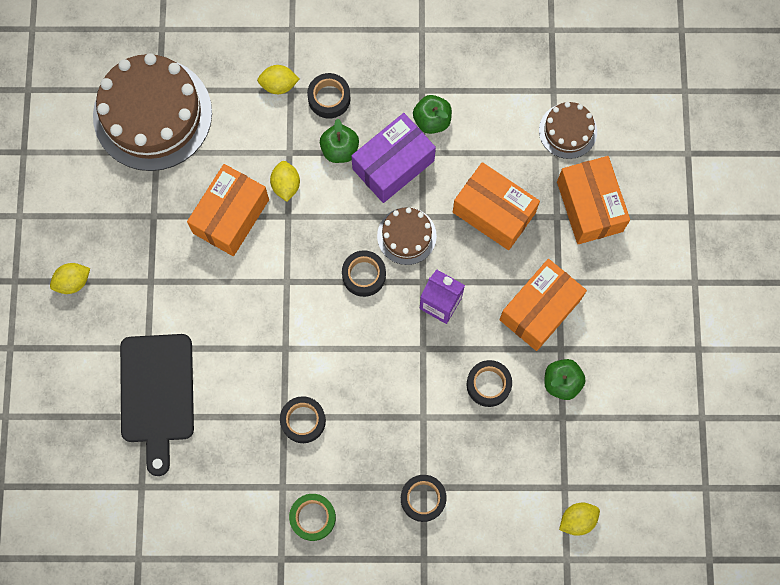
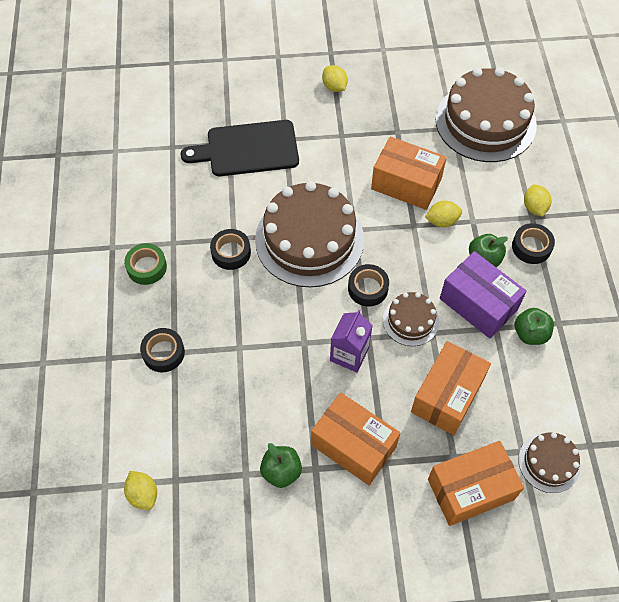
camera: 85 degrees right, 15 degrees down
(295, 332) = (309, 239): none -> brown cake
(488, 384) = (274, 402): black tape -> none

